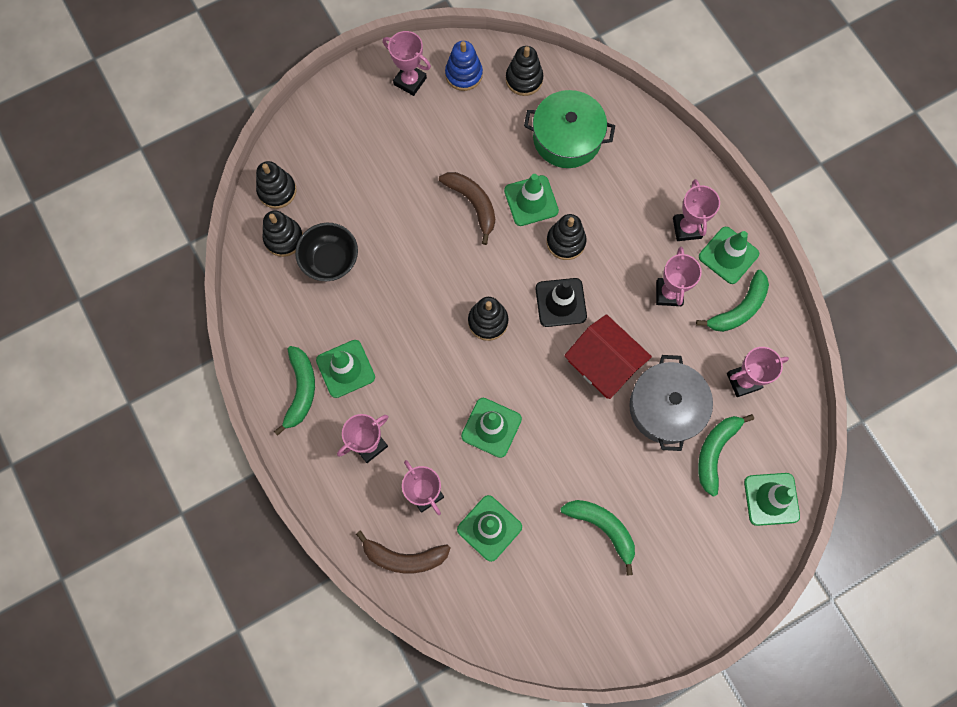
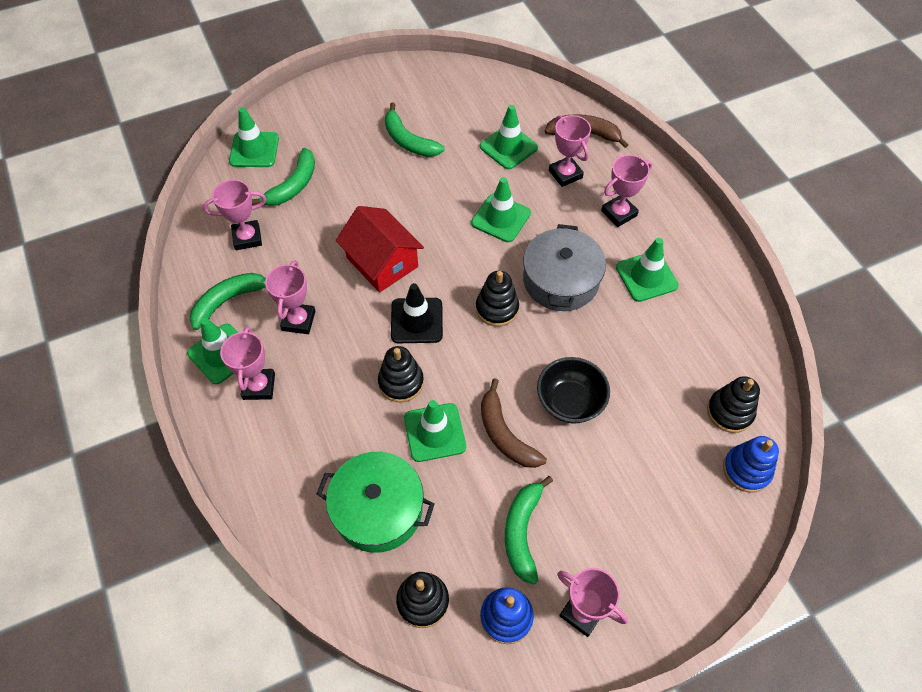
camera: 175 degrees left, 15 degrees down
(277, 191) = (746, 470): black stacking toy -> blue stacking toy
(301, 390) = (690, 261): green banana -> green banana (522, 532)
(330, 260) = (672, 383): black bowl -> black bowl (570, 402)
(666, 407) = (329, 222): grey pot -> grey pot (560, 280)

